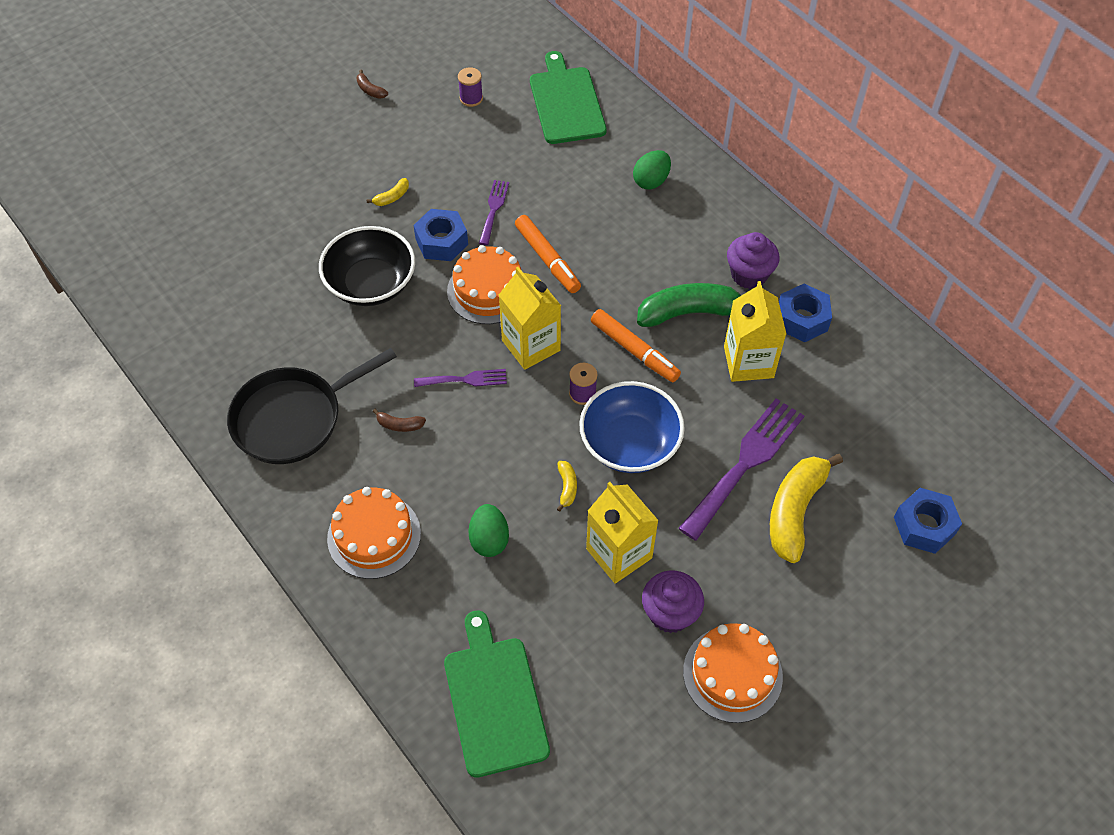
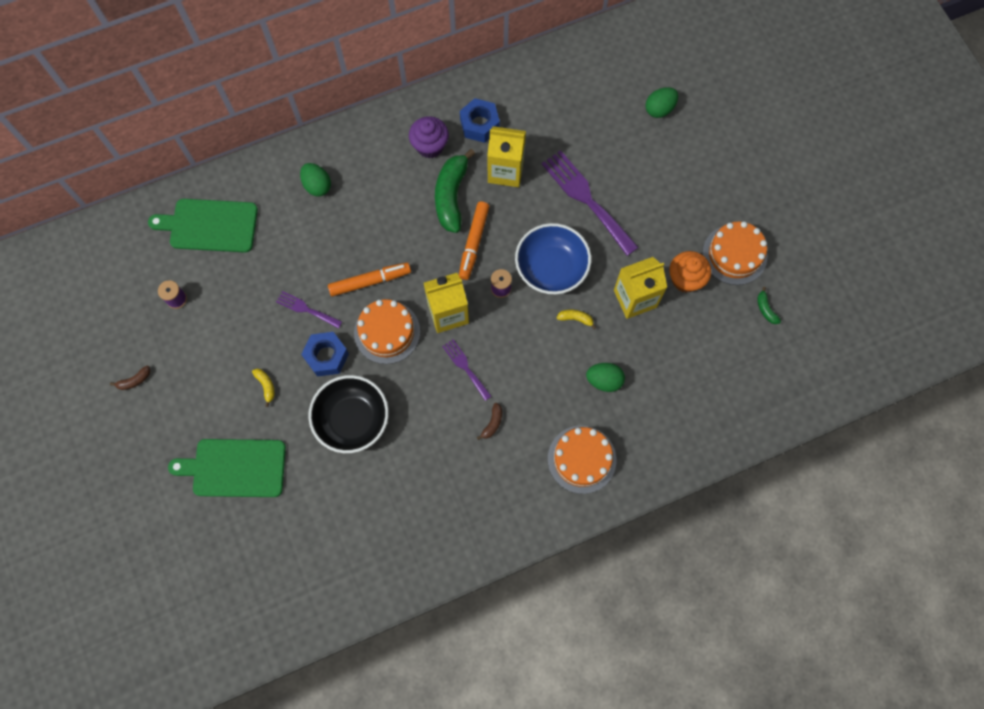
camera: 75 degrees left, 15 degrees up
(293, 418) = (464, 501): black pan -> none
(465, 379) = (465, 367): purple fork -> purple fork turned 45 degrees counterclockwise
(494, 700) = (722, 404): green cutting board -> green cutting board (235, 468)
(634, 350) = (474, 243): orange marker -> orange marker turned 135 degrees clockwise
(660, 735) = (765, 309): none -> green banana
(670, 613) = (685, 279): purple cupcake -> orange cupcake
(795, 511) = (630, 180): yellow banana -> none
(924, 526) = (659, 109): blue nut -> green egg

